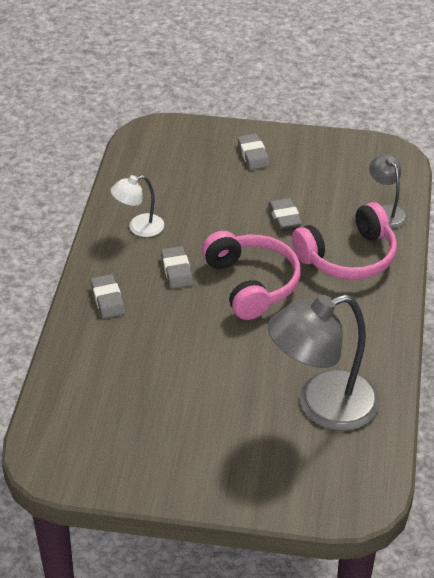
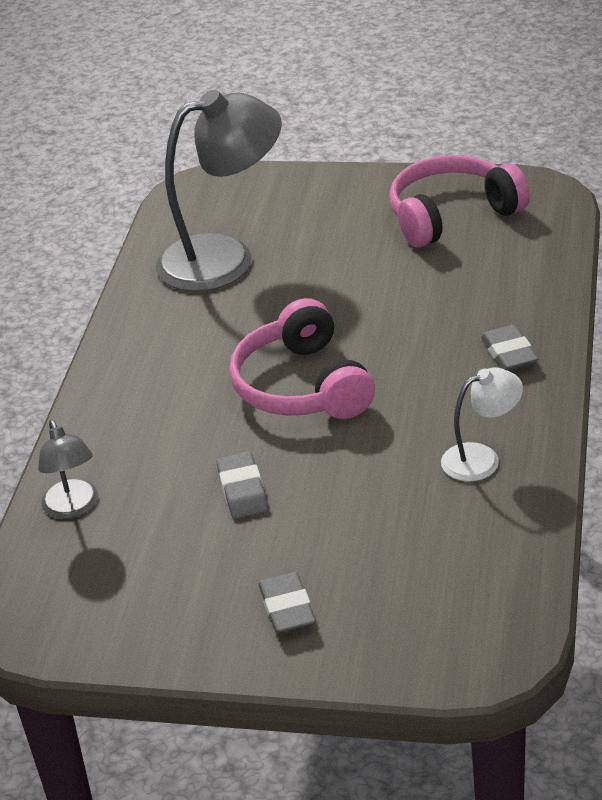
camera: 175 degrees left, 5 degrees down
(177, 270) = (413, 397): grey eraser -> none
(348, 257) = (153, 431): pink headphones -> pink headphones (452, 215)

